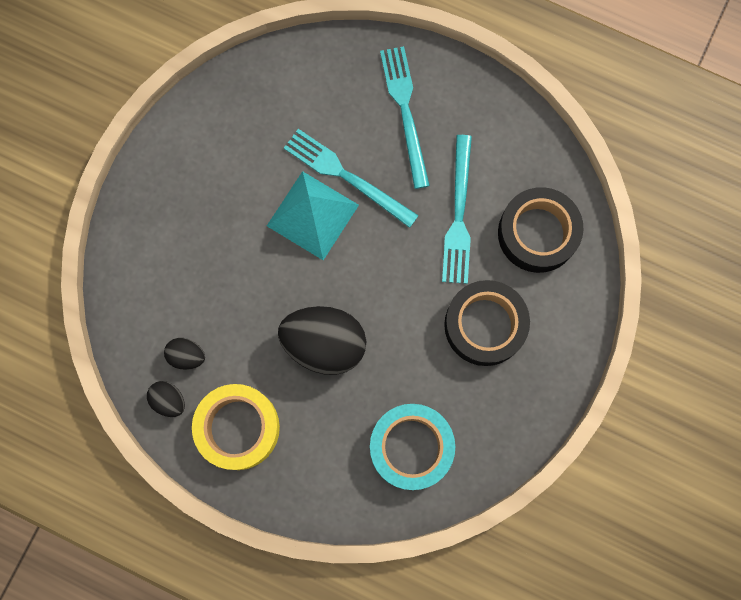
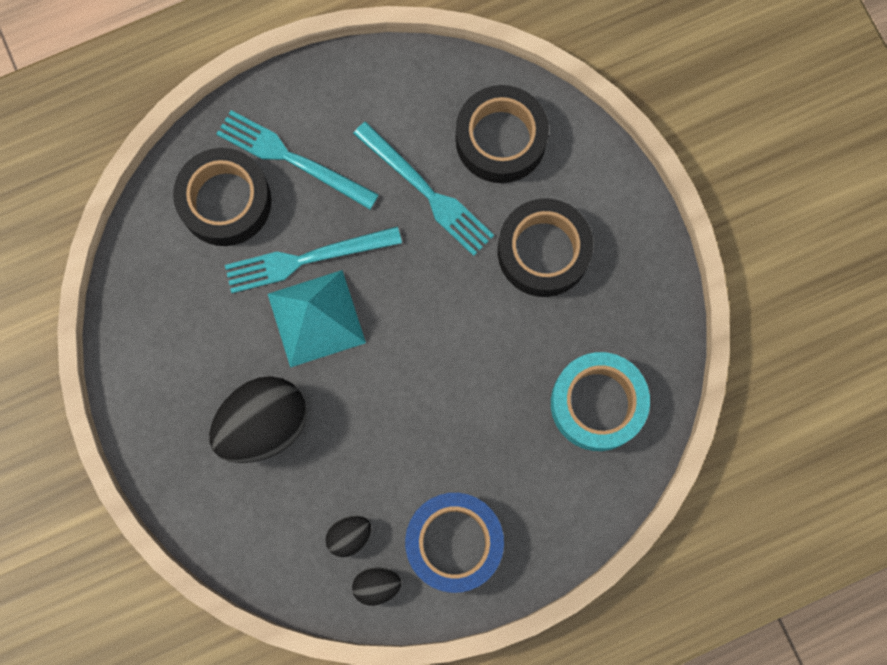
camera: 50 degrees left, 0 degrees up
(238, 428) = (454, 542): yellow tape -> blue tape
(324, 344) = (443, 404): black egg -> black egg (263, 425)
(340, 94) = (225, 201): none -> black tape

